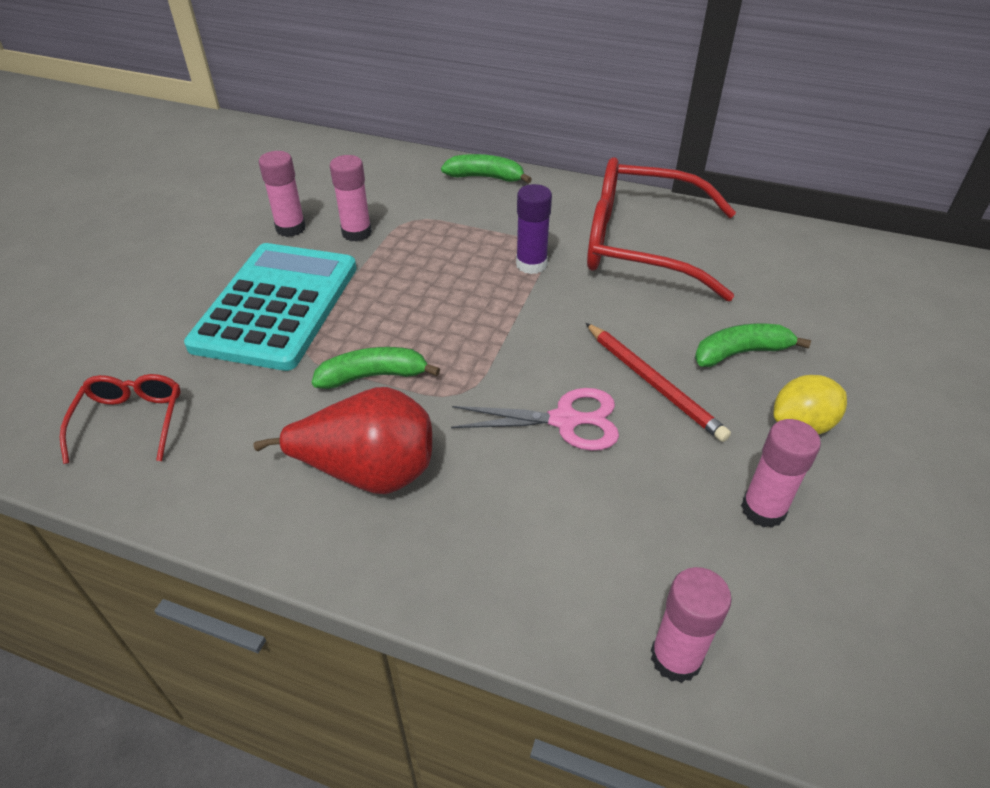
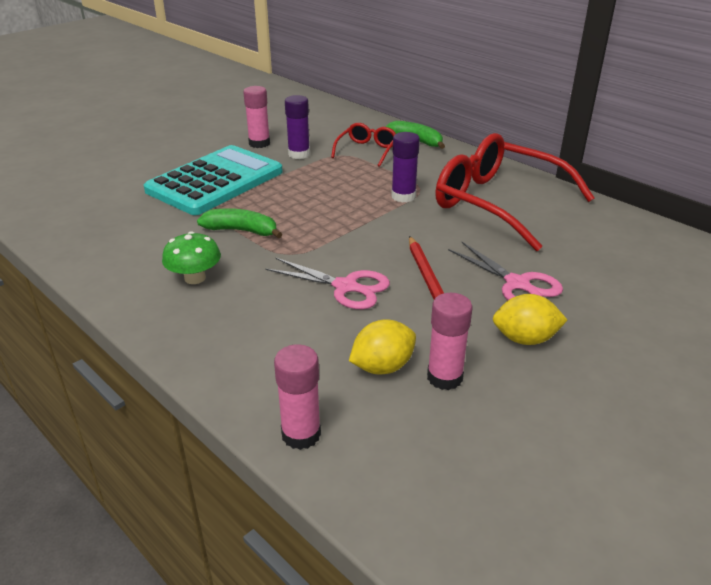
camera: 25 degrees right, 10 degrees down
(131, 421) = (86, 217): red glasses -> red glasses (367, 150)
(356, 233) = (299, 154): pink glue stick -> purple glue stick
(368, 472) = (195, 278): red pear -> green mushroom
(690, 521) = (382, 367): none -> yellow lemon
(740, 353) = (517, 284): green banana -> pink scissors

